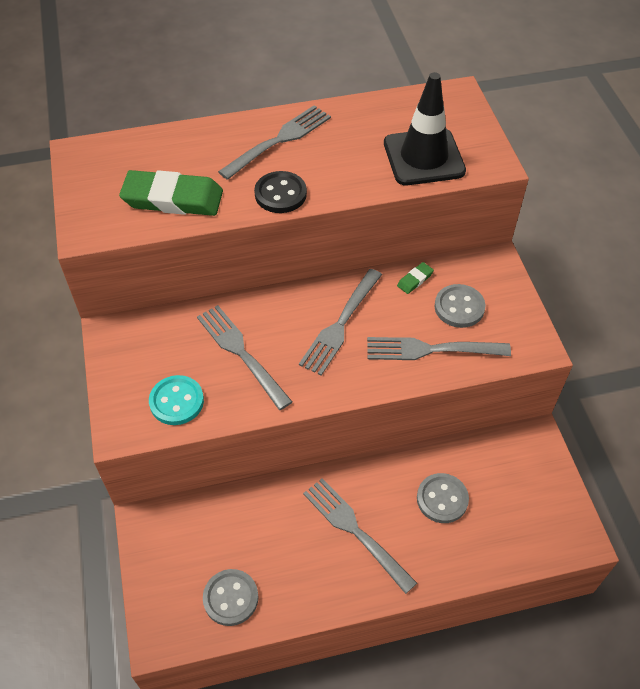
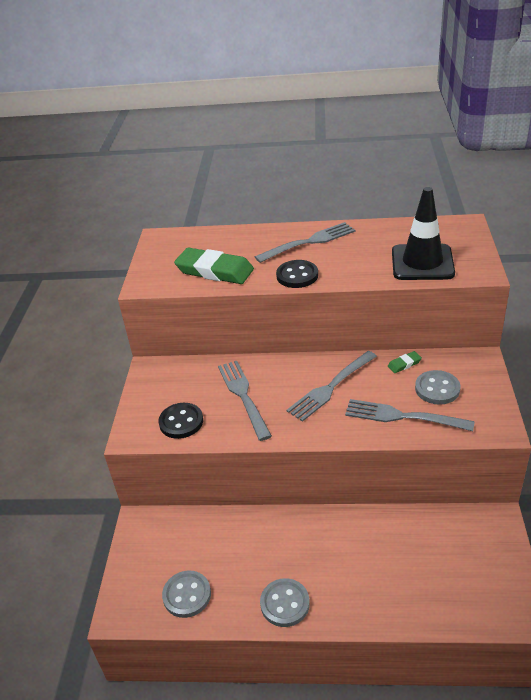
camera: 20 degrees right, 15 degrees down
(176, 401) = (181, 422): turquoise button -> black button
(356, 531) = (310, 565): grey fork -> none
(442, 499) = (395, 554): grey button -> grey button (285, 603)

